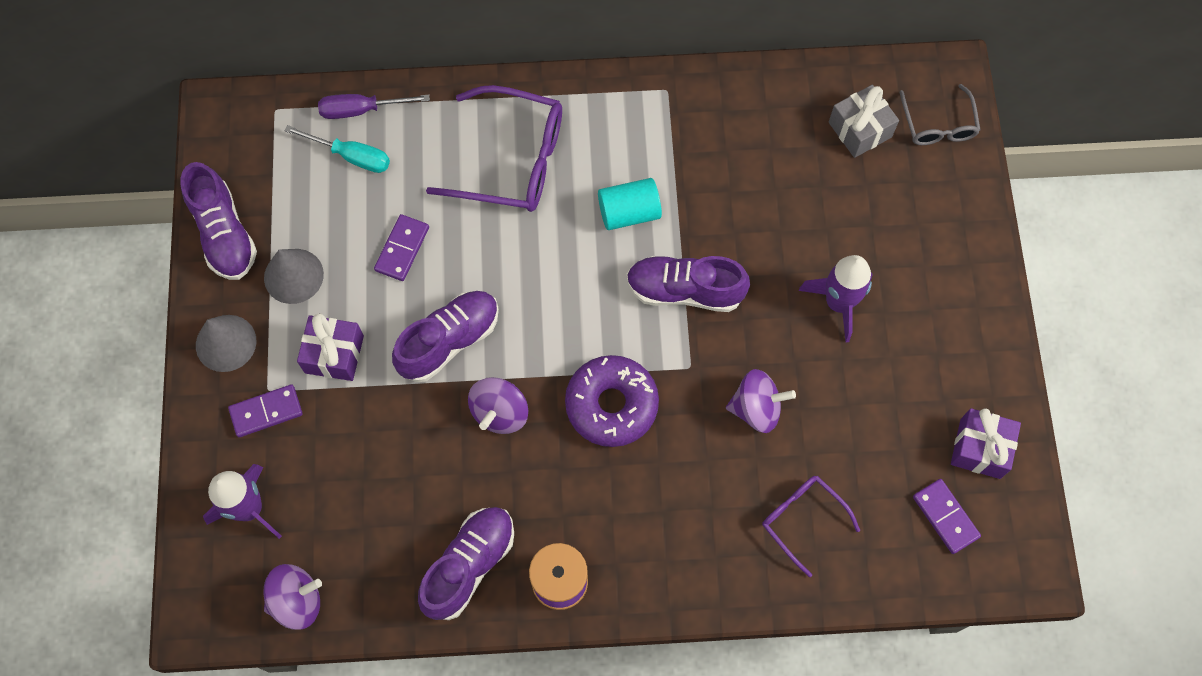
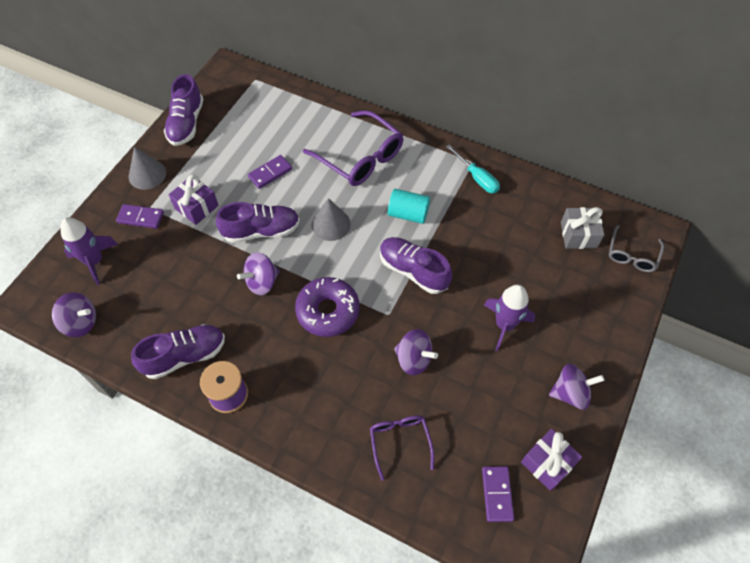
camera: 30 degrees right, 10 degrees down
(293, 276) = (205, 159): grey cone -> grey cone (331, 224)
(351, 156) = (277, 117): turquoise screwdriver -> turquoise screwdriver (477, 178)
(361, 110) = (298, 98): purple screwdriver -> none
(960, 349) = (570, 393): none -> purple spinning top

